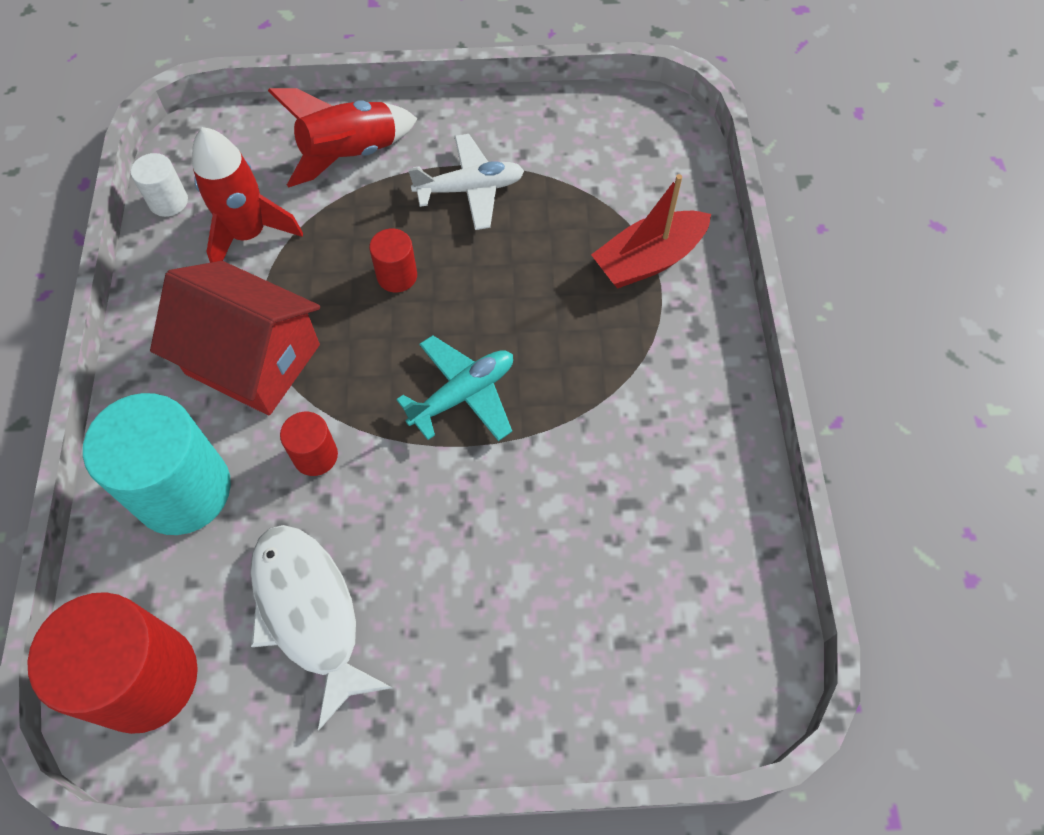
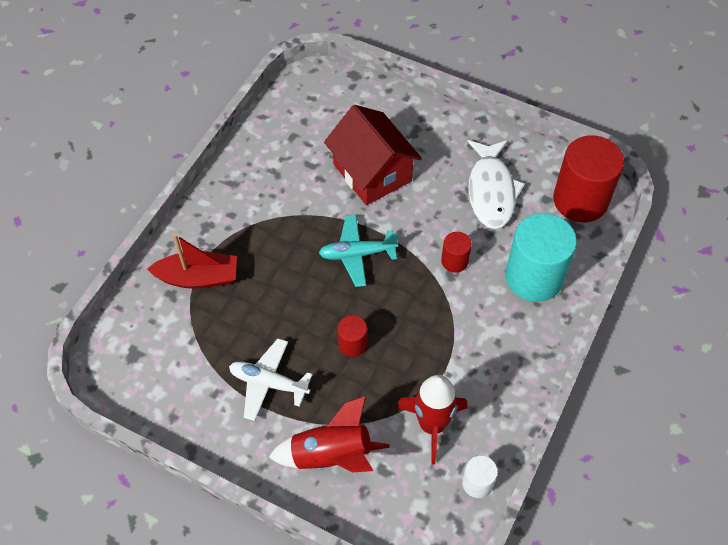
camera: 150 degrees left, 5 degrees down
(253, 359) = (466, 333): red house -> red house (372, 172)

